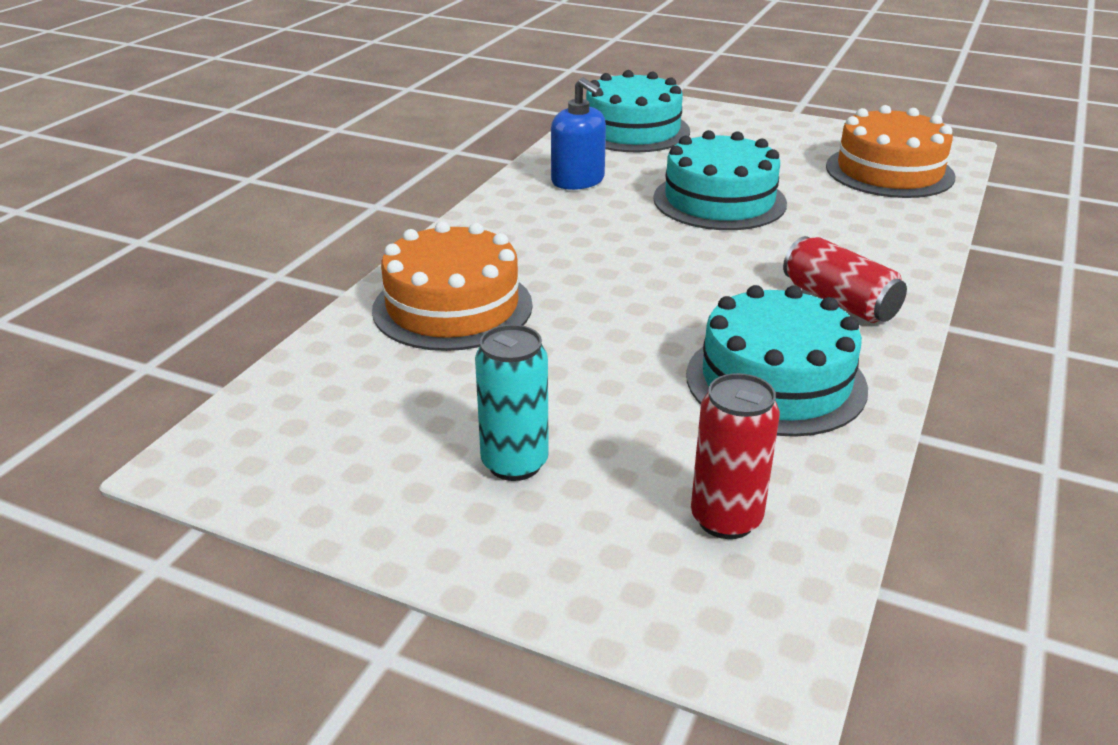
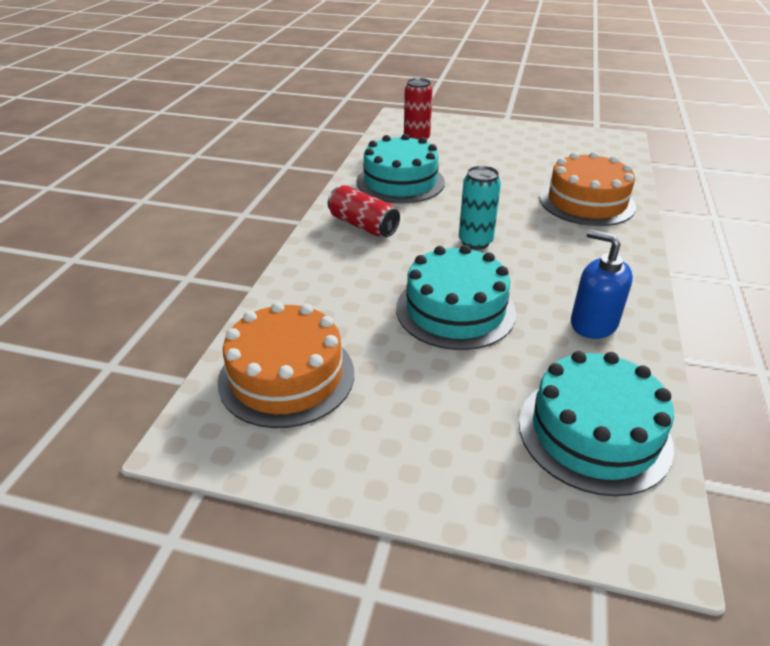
camera: 170 degrees right, 5 degrees up
(514, 463) = (501, 147): turquoise can -> turquoise can (475, 242)

